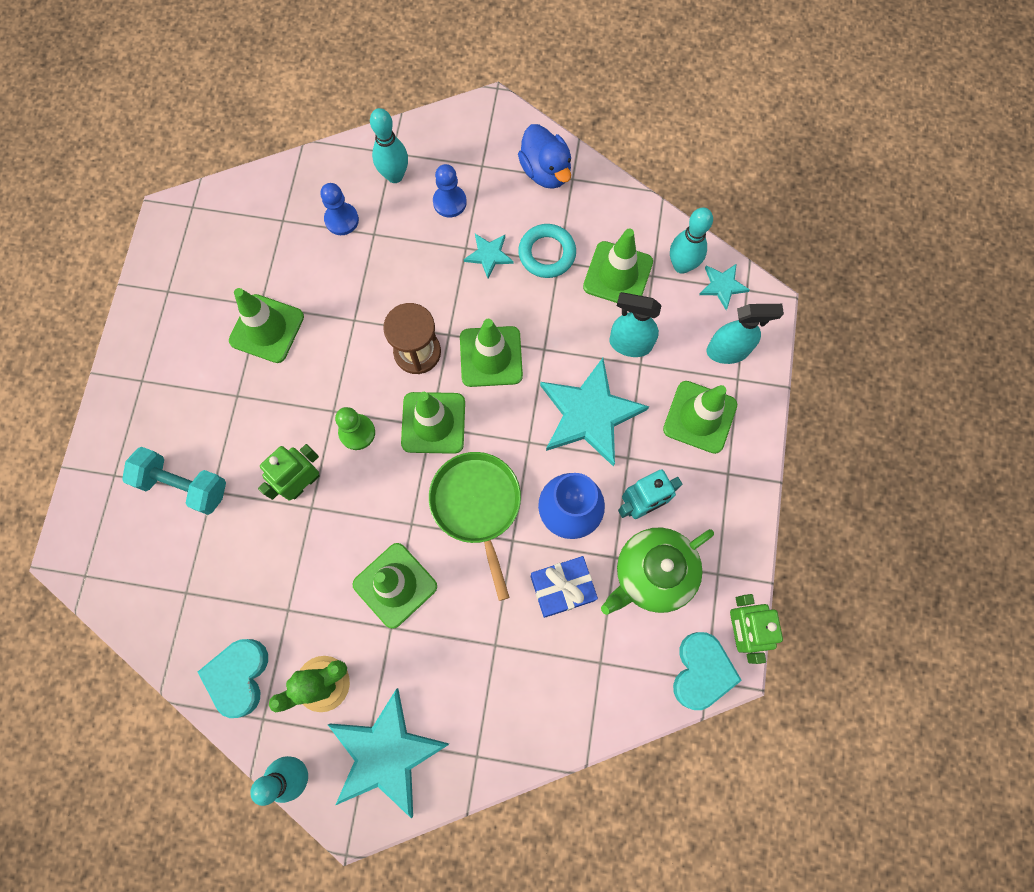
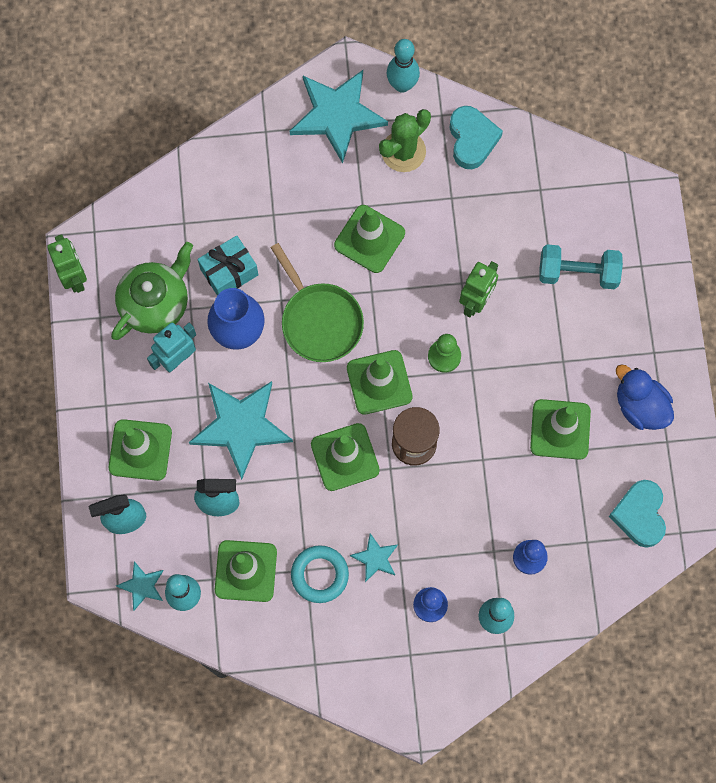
camera: 165 degrees right, 0 degrees up
(545, 171) = (344, 665): blue duck -> blue duck (640, 406)
(562, 588) = (229, 272): blue gift -> turquoise gift
(701, 671) = (100, 237): turquoise heart -> turquoise heart (639, 515)

